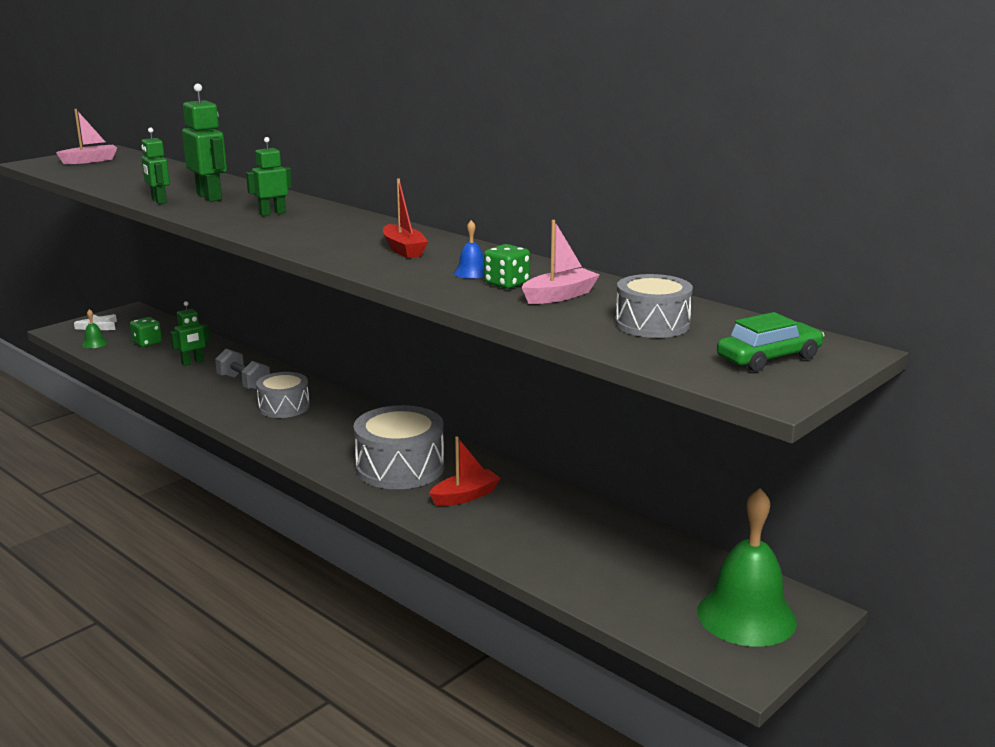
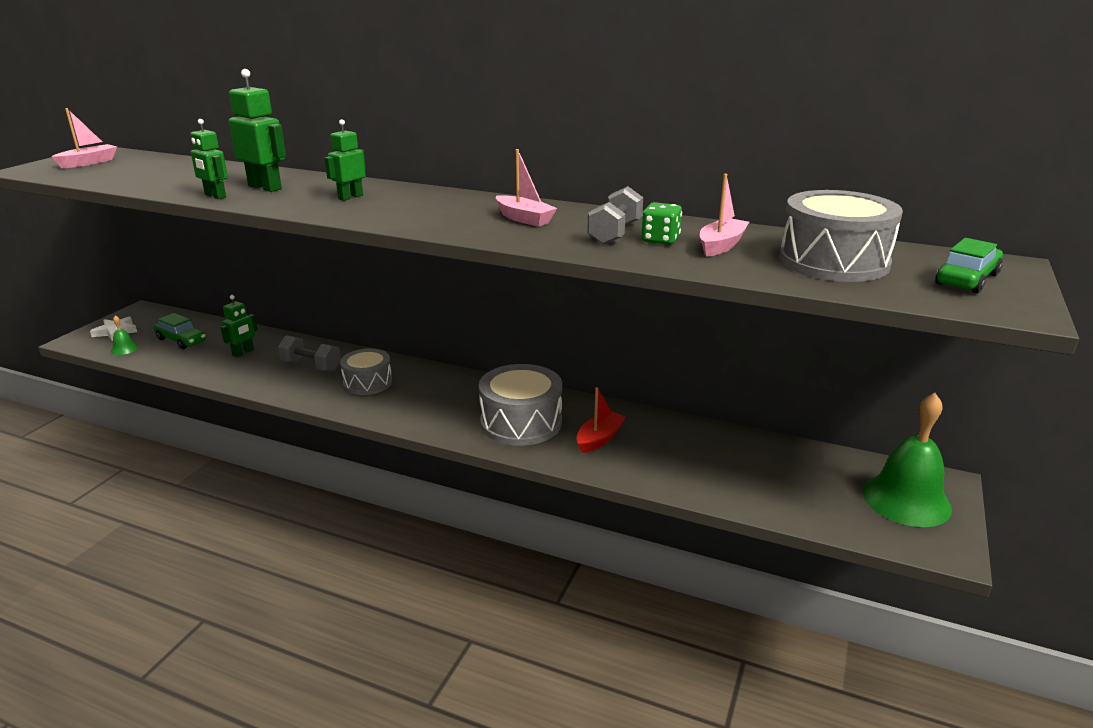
camera: 20 degrees left, 5 degrees up
(147, 343) = (181, 340): green dice -> green car
(404, 250) = (524, 219): red boat -> pink boat
(471, 272) = (615, 233): blue bell -> grey dumbbell
(652, 324) = (833, 261): grey drum -> grey drum, size x1.56

